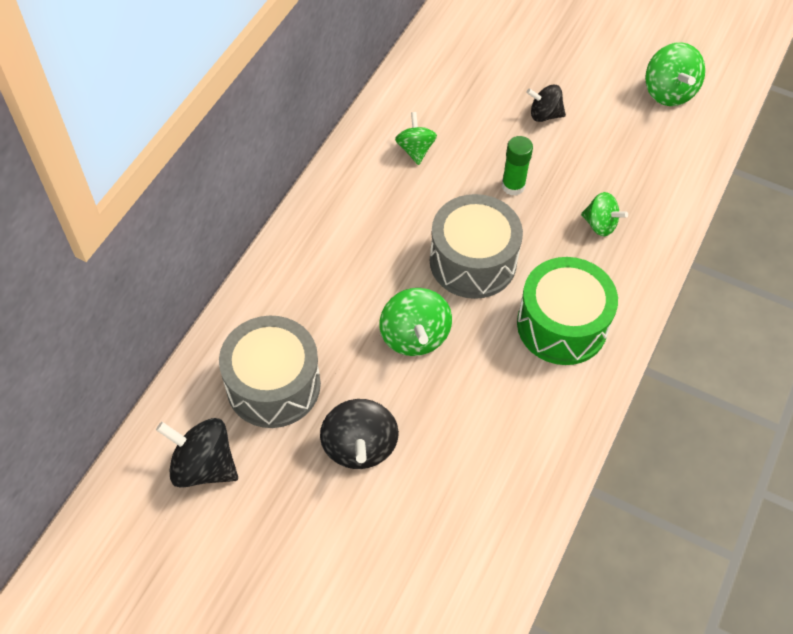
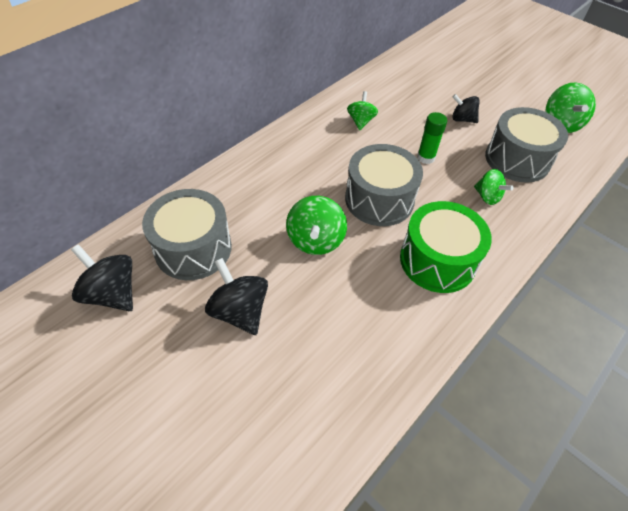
camera: 15 degrees right, 5 degrees down
(359, 446) = (240, 311): black spinning top -> black spinning top turned 135 degrees clockwise
(625, 161) = (517, 159): none -> grey drum

